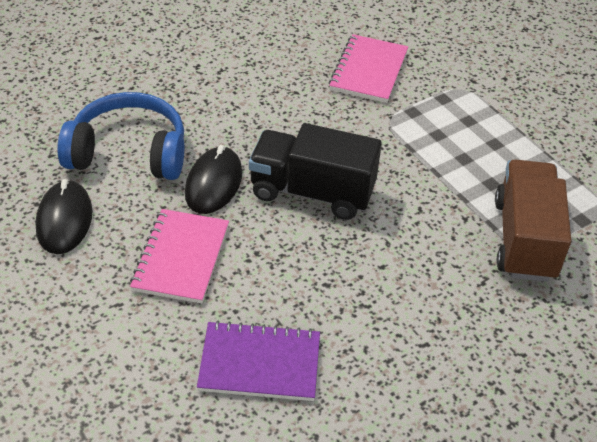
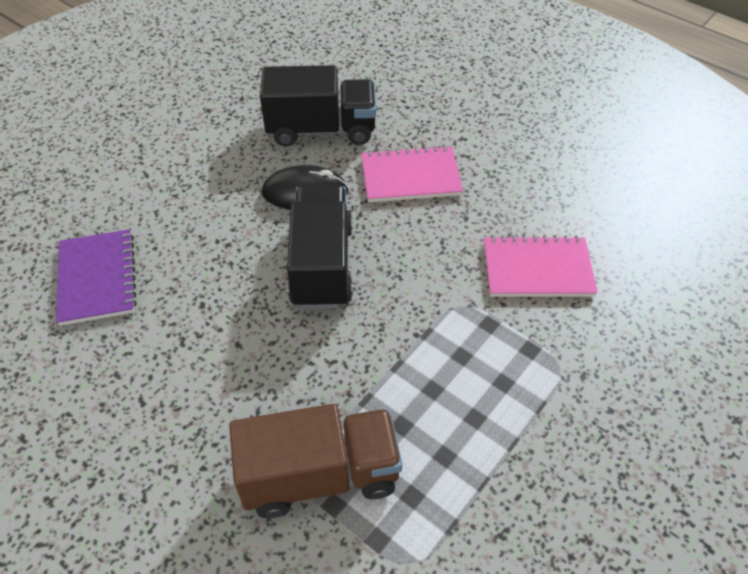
camera: 75 degrees right, 5 degrees up
(64, 220) = (228, 118): black mouse -> none
(129, 153) = (321, 129): blue headphones -> black truck
(181, 258) = (206, 196): pink notebook -> pink notebook (410, 177)

